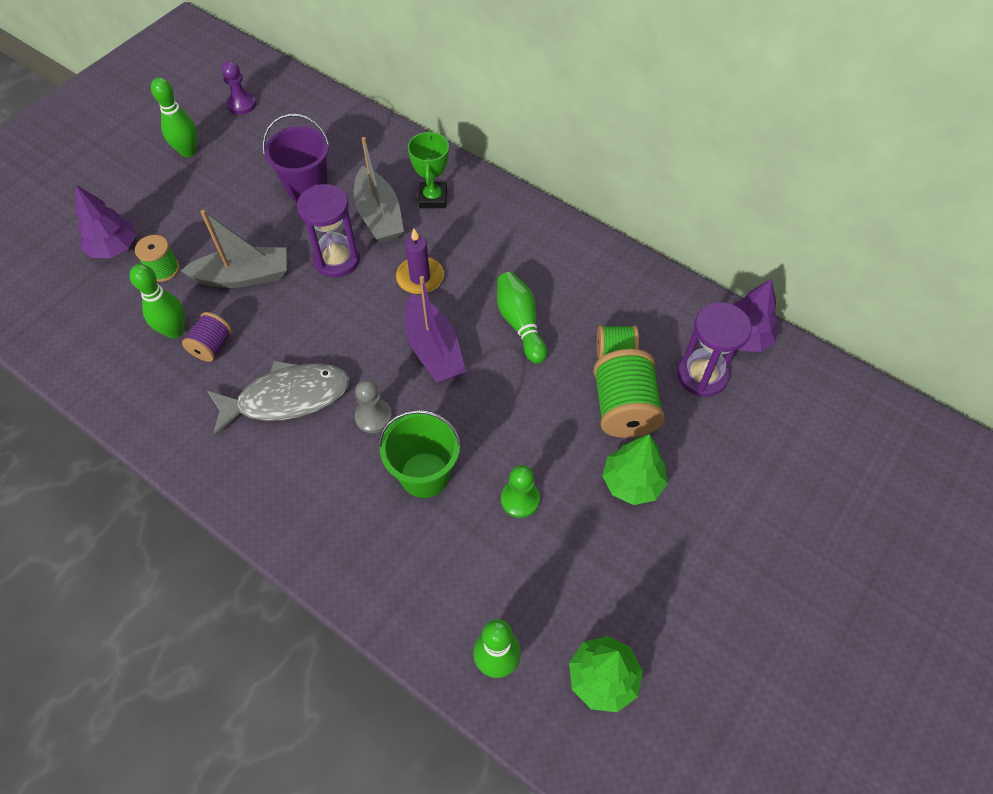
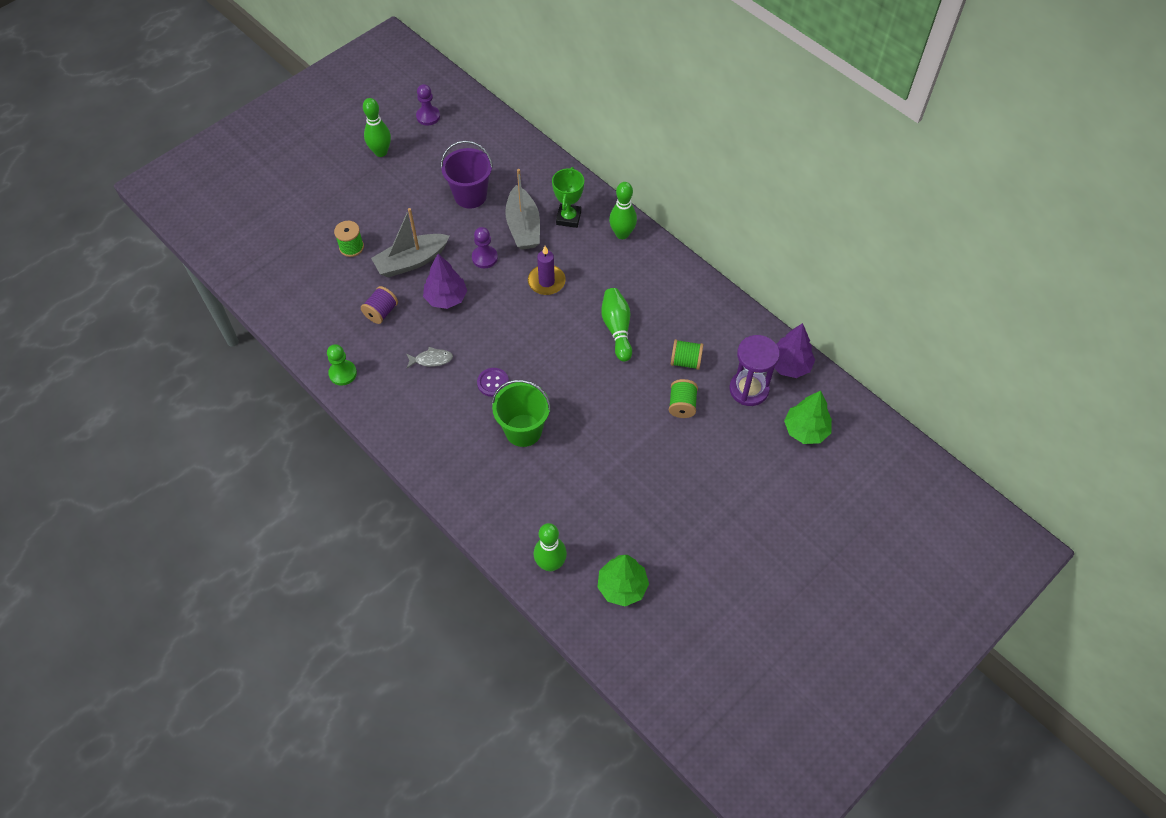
camera: 10 degrees right, 0 degrees up
(114, 248) = (316, 225): purple tree -> purple tree (446, 298)
(175, 331) = (355, 296): green bowling pin -> green bowling pin (622, 234)
(243, 276) = (411, 261): grey boat -> grey boat turned 150 degrees clockwise
(287, 398) = (431, 359): grey fish -> grey fish, size x0.44
(337, 259) = (484, 258): purple hourglass -> purple pawn
(373, 417) = (493, 383): grey pawn -> purple button
(433, 349) = (547, 339): purple boat -> none
(520, 499) = (589, 458): green pawn -> green pawn (343, 373)
(624, 408) = (682, 405): green spool -> green spool, size x0.58
(632, 482) = (675, 459): green tree -> green tree (805, 430)

